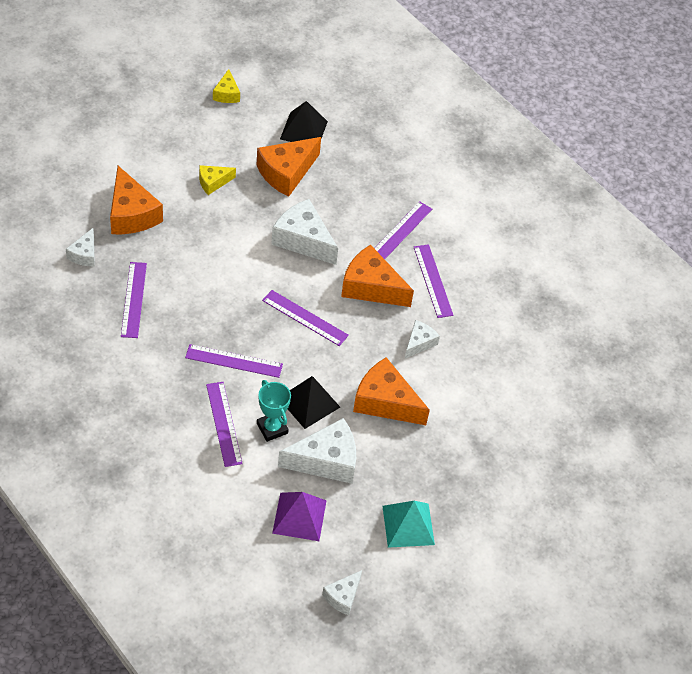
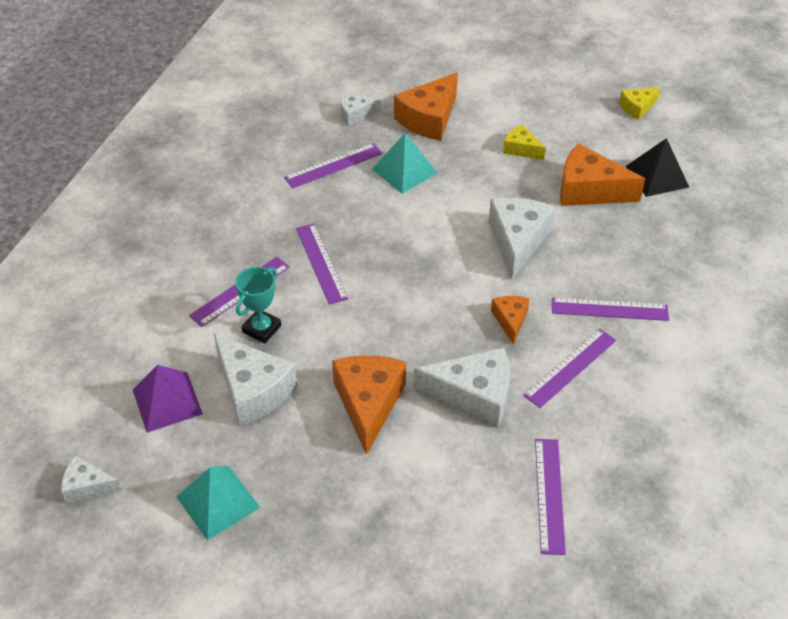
camera: 65 degrees right, 5 degrees down
(178, 261) = (404, 171): none -> turquoise pyramid
(305, 318) = (421, 288): purple ruler -> purple ruler (549, 495)
(309, 402) = (317, 341): black pyramid -> none
(371, 287) = (510, 320): orange cheese -> orange cheese, size x0.55
(419, 343) = (473, 396): white cheese -> white cheese, size x1.83

